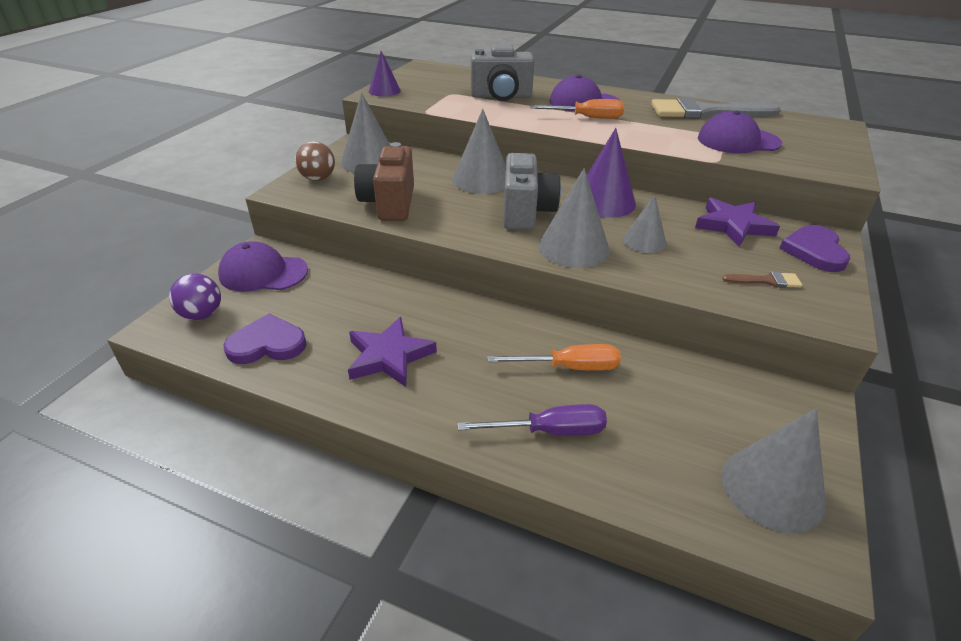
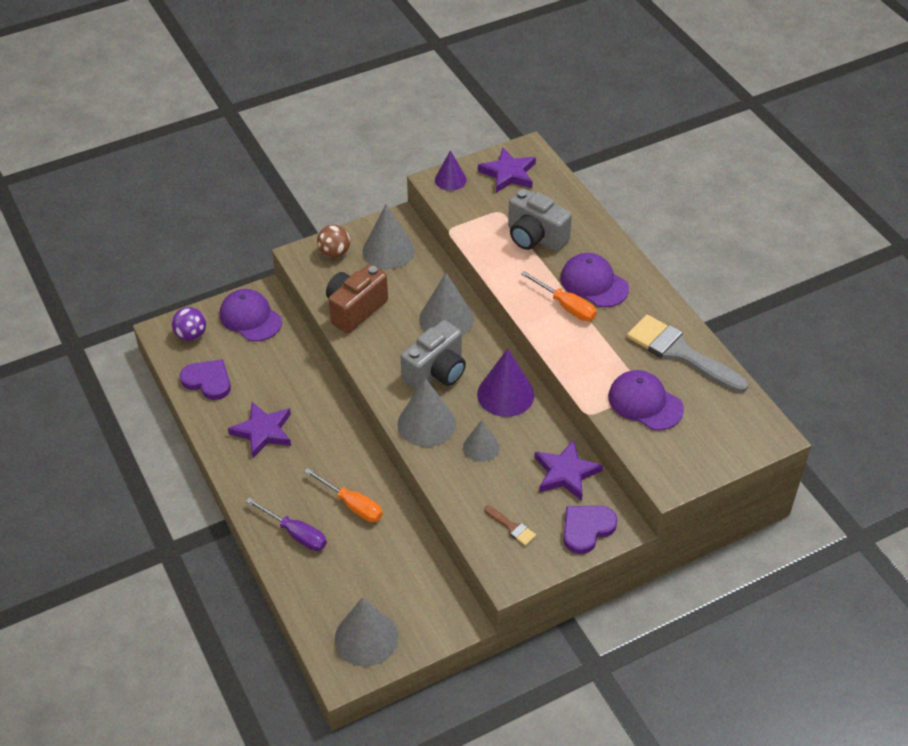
camera: 40 degrees right, 10 degrees up
(427, 77) = (508, 174): none -> purple star

